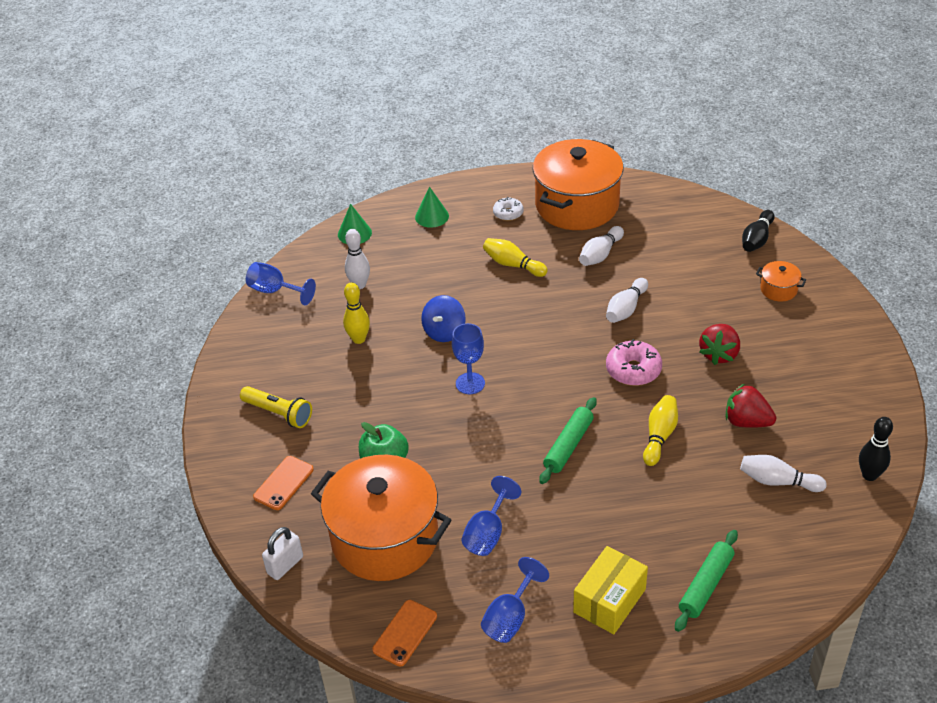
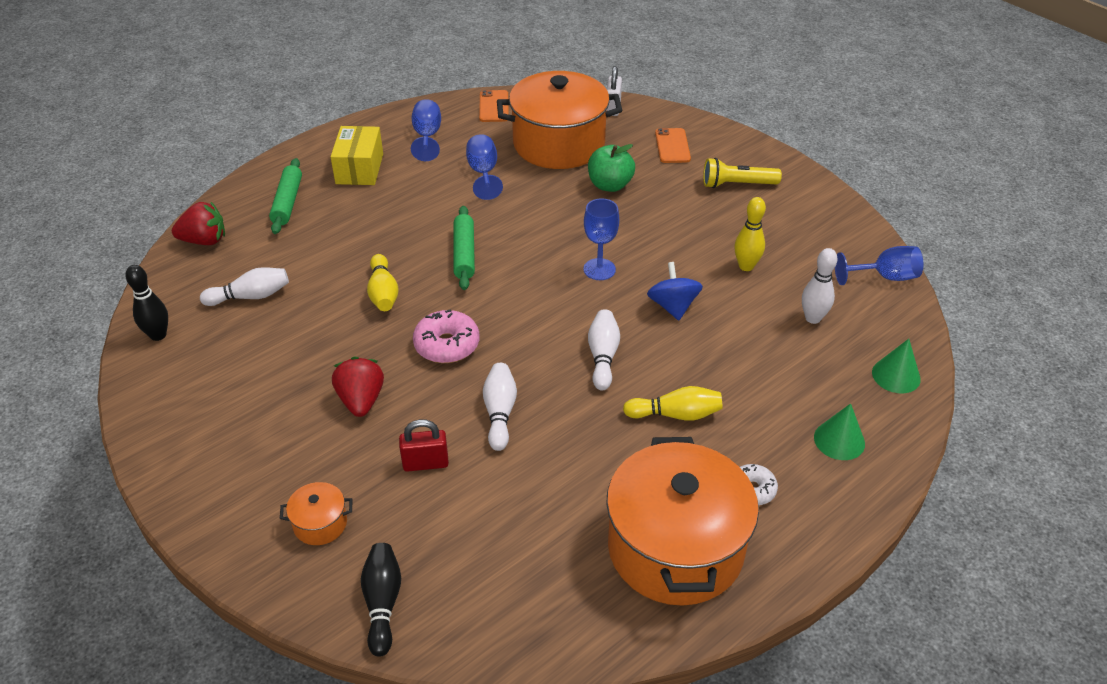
camera: 145 degrees right, 0 degrees up
(600, 254) = (583, 477): white bowling pin -> white bowling pin (603, 356)
(694, 298) = (425, 463): none -> red padlock
(746, 421) = (301, 339): red strawberry -> red strawberry (204, 241)

